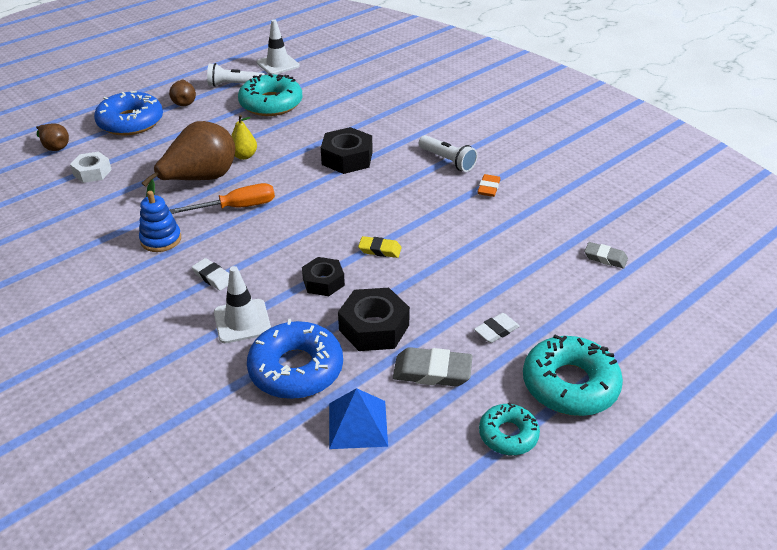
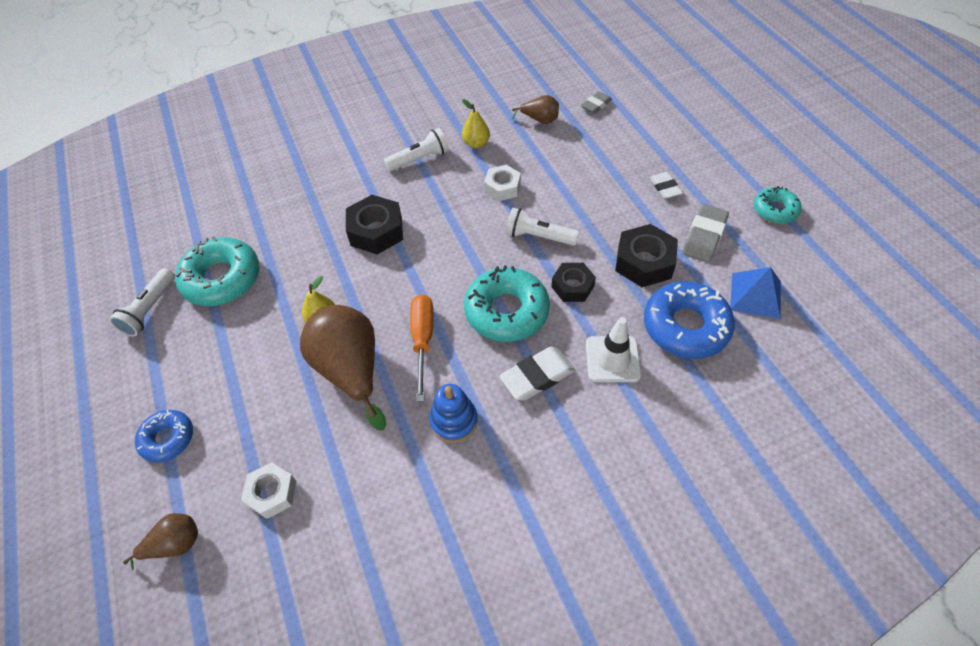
camera: 70 degrees left, 15 degrees up
(130, 122) = (167, 439): blue donut -> blue donut, size x0.58
(184, 102) = (156, 369): brown pear -> brown pear (540, 120)
(213, 277) = (537, 376): white eraser -> white eraser, size x1.58
(278, 64) = (130, 258): white traffic cone -> none
(380, 250) = (539, 236): yellow eraser -> white flashlight
(435, 216) = (502, 187): none -> white nut
(488, 188) = (476, 143): orange eraser -> yellow pear
(570, 384) = (730, 164): turquoise donut -> turquoise donut (506, 311)

